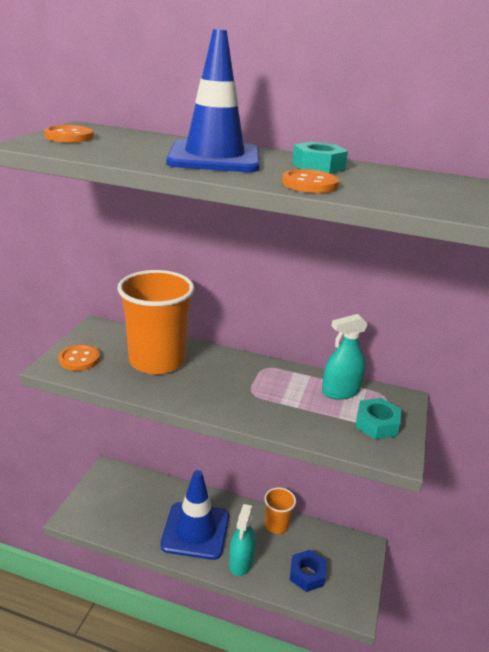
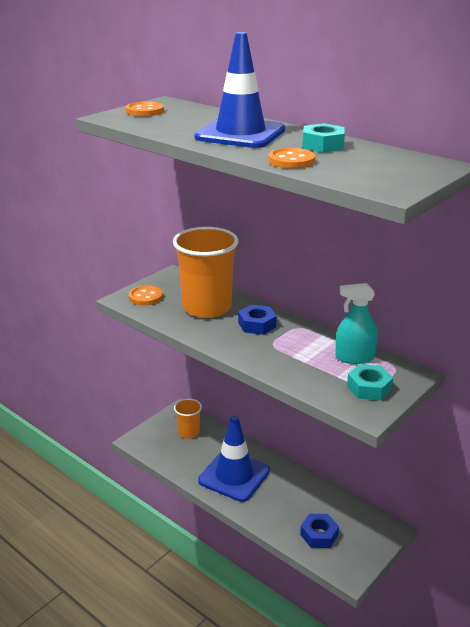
camera: 25 degrees right, 0 degrees up
(222, 372) = (257, 325): none -> blue nut
(241, 562) = (263, 509): turquoise spray bottle -> none
(276, 525) = (311, 489): orange cup -> orange cup (188, 432)

